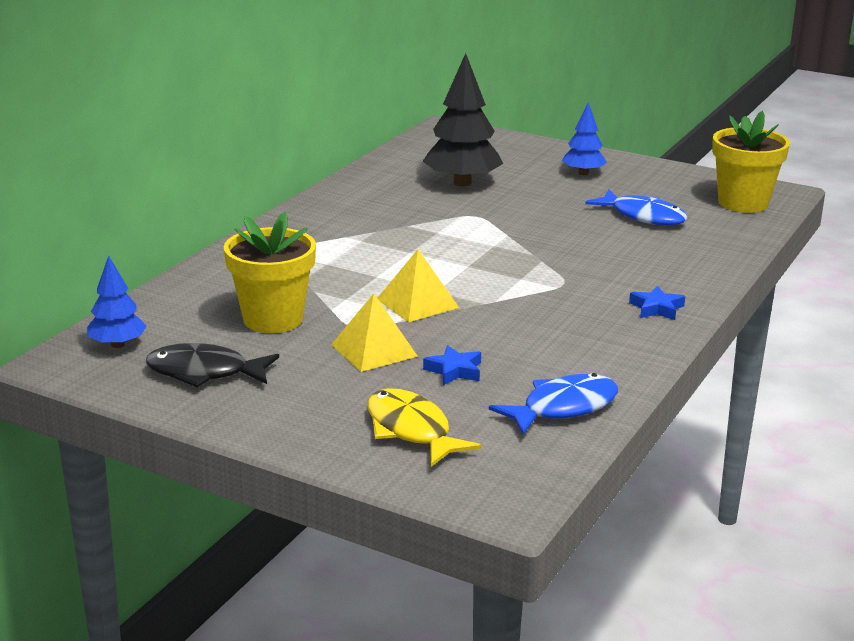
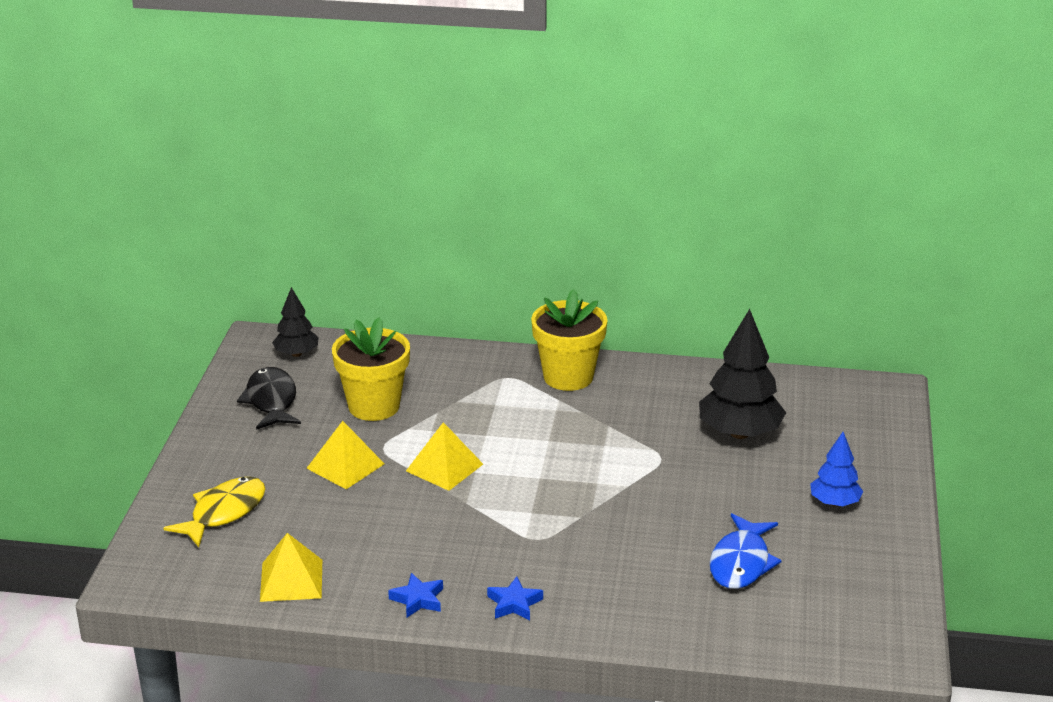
camera: 70 degrees right, 5 degrees up
(118, 344) = (296, 354): blue tree -> black tree
(454, 370) = (329, 512): blue star -> blue star (418, 599)
(563, 408) = (291, 580): blue fish -> yellow pyramid
(743, 203) = (840, 629): yellow flower pot -> yellow flower pot (568, 377)

